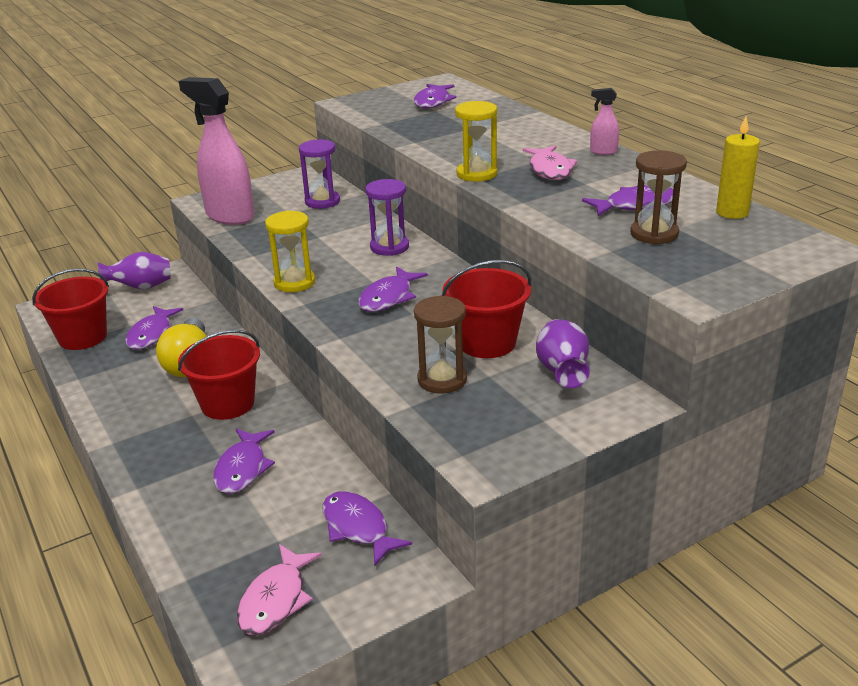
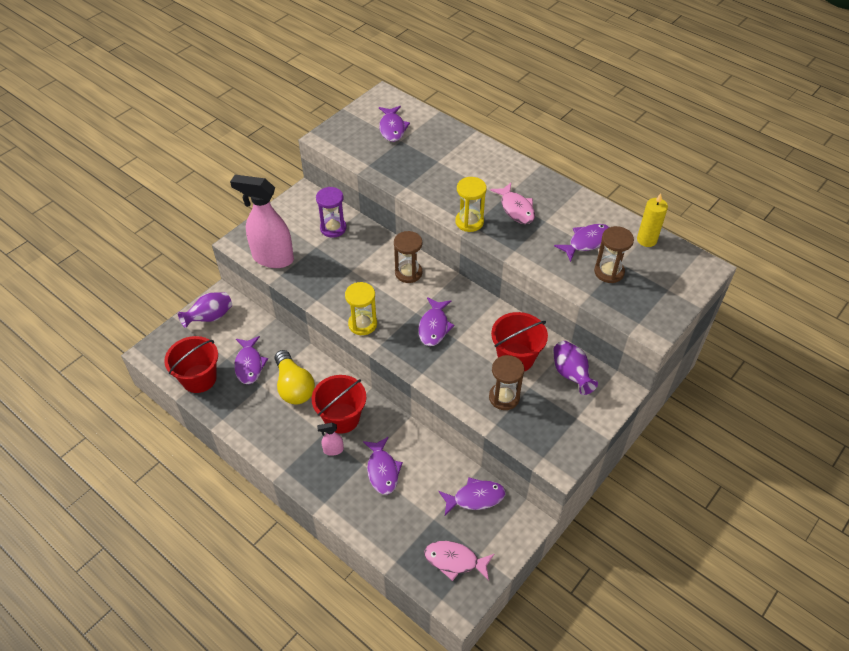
camera: 20 degrees left, 20 degrees up
(276, 599) = (455, 560): pink fish -> pink fish turned 105 degrees clockwise
(358, 528) = (475, 498): purple fish -> purple fish turned 135 degrees clockwise
(389, 247) = (408, 273): purple hourglass -> brown hourglass
(603, 152) = (542, 180): pink spray bottle -> pink spray bottle (333, 450)

